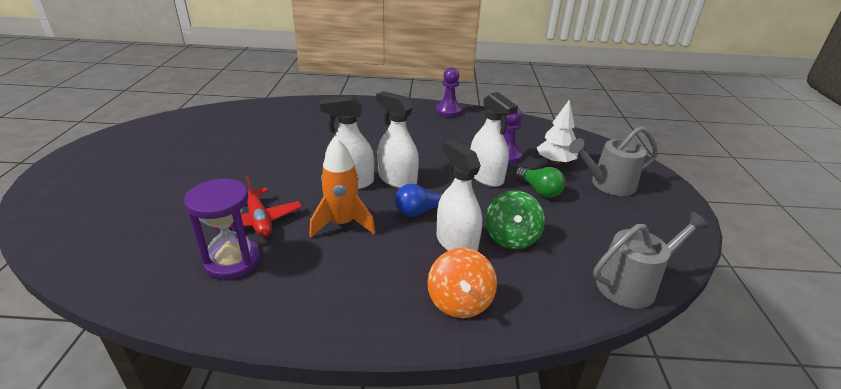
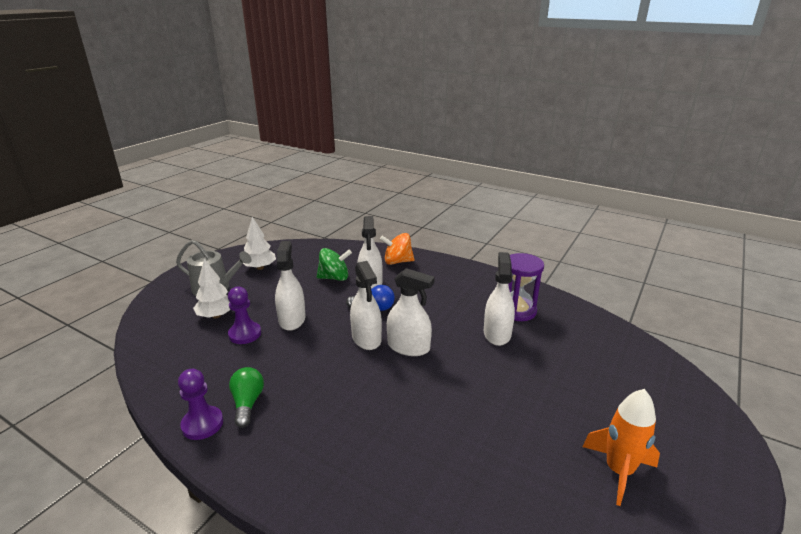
camera: 150 degrees left, 5 degrees down
(259, 220) = (497, 334): red plane -> white spray bottle
(342, 223) = (435, 314): orange rocket -> orange rocket (618, 471)
(459, 302) = (397, 262): orange spinning top -> orange spinning top turned 120 degrees counterclockwise
(511, 237) = (334, 278): green spinning top -> green spinning top turned 45 degrees clockwise
(539, 190) = (270, 298): green light bulb -> green light bulb (247, 403)
(617, 223) = (260, 268): none -> white tree
(632, 284) = (306, 246): grey watering can -> none

